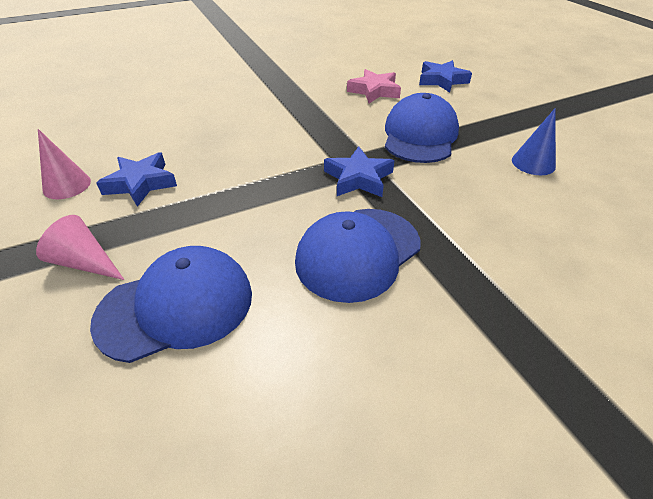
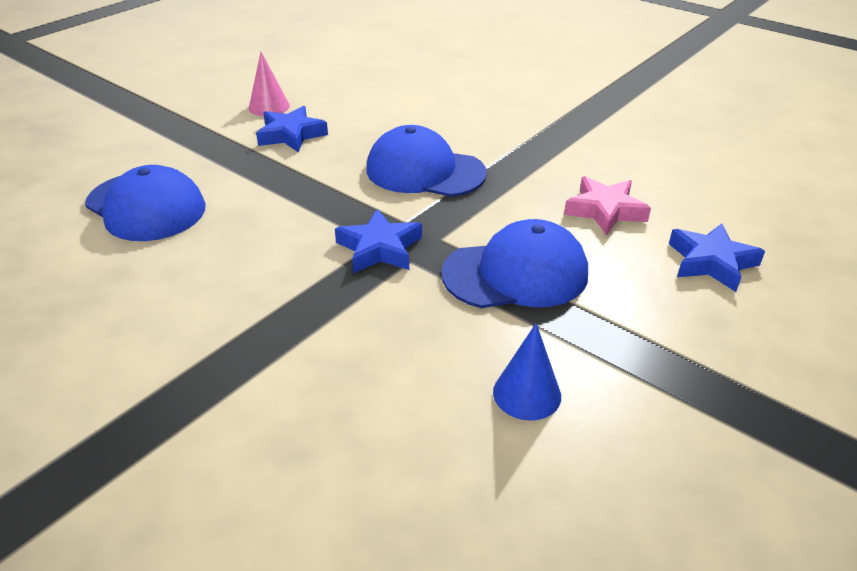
camera: 65 degrees right, 5 degrees down
(85, 262) = (180, 152): pink cone -> none
(358, 253) = (248, 279): blue cap -> blue cap (425, 171)

